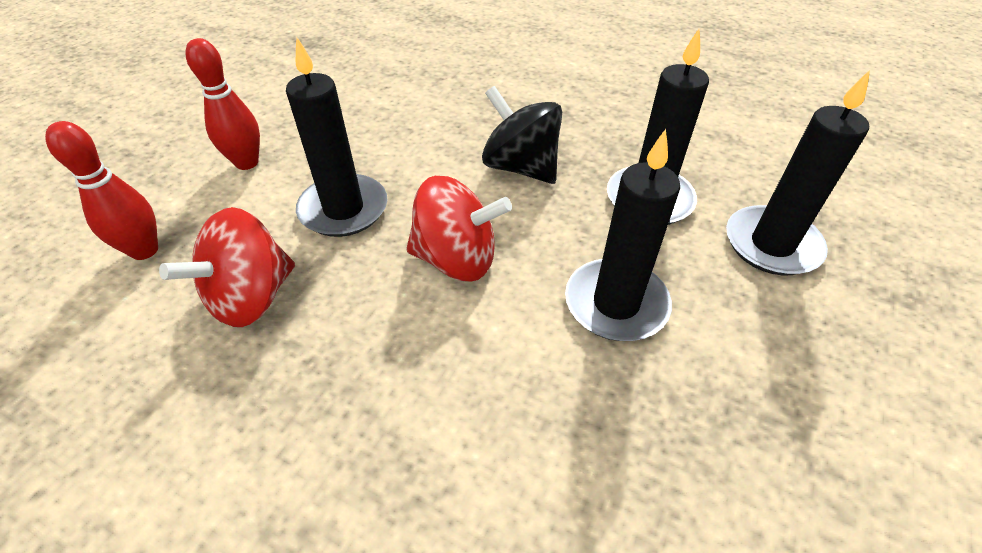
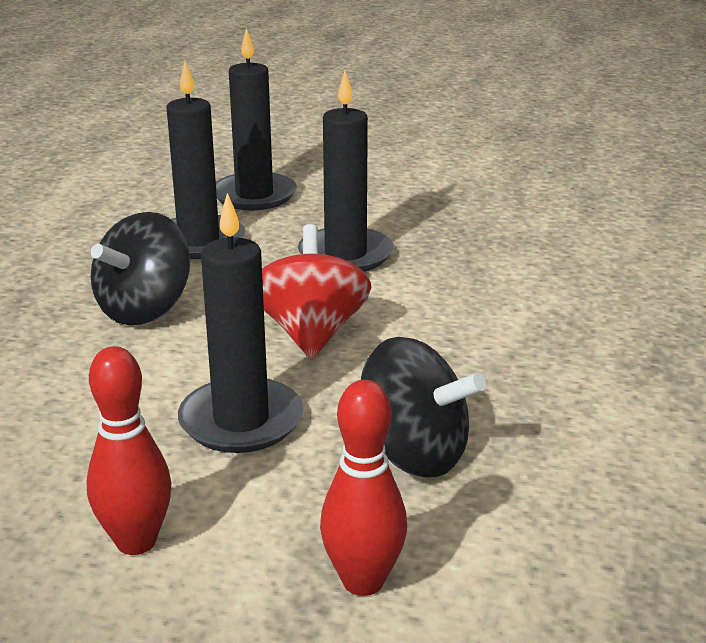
camera: 100 degrees left, 20 degrees down
(251, 297) = (412, 454): red spinning top -> black spinning top

